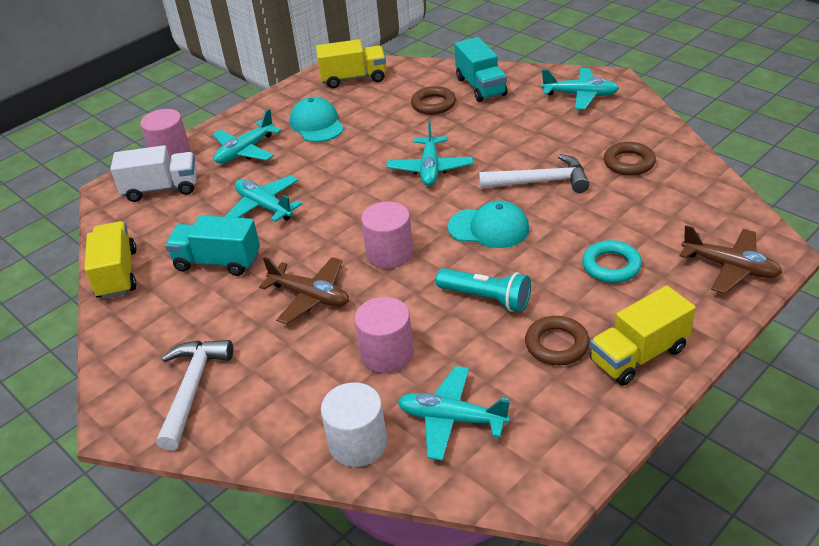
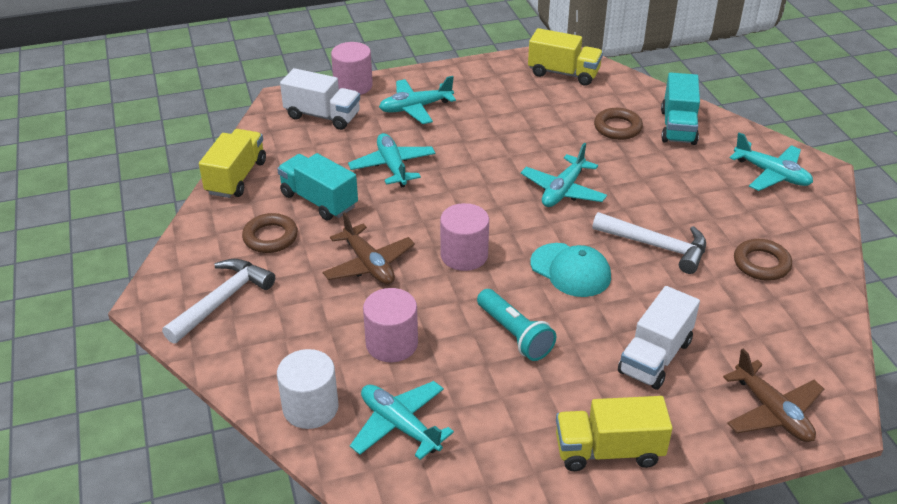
camera: 25 degrees right, 0 degrees up
(317, 124) = (495, 106): turquoise cap -> none
(556, 345) = (542, 405): brown ring -> brown ring (270, 237)
(611, 266) = (655, 357): turquoise ring -> white truck

